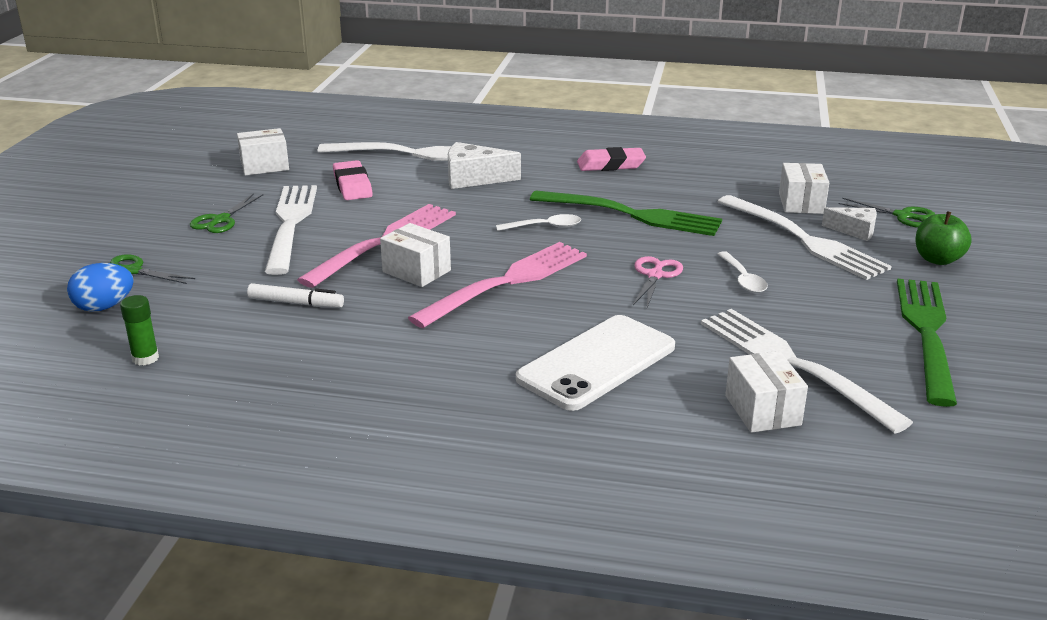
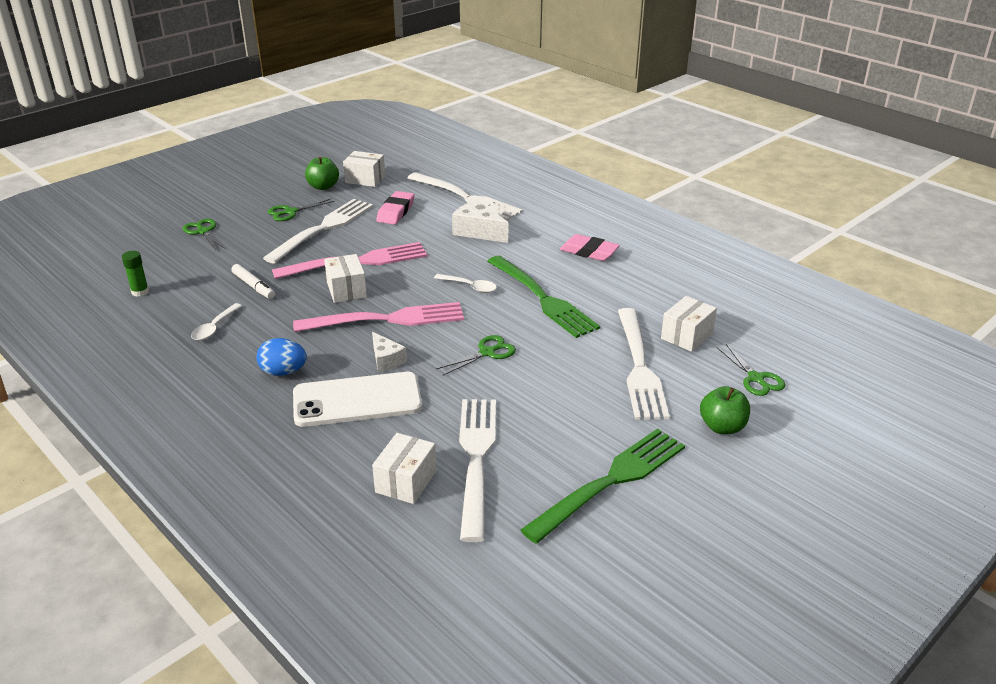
camera: 35 degrees right, 5 degrees up
(104, 307) = (162, 250): blue egg -> blue egg (283, 372)
(222, 185) = (323, 186): none -> green apple
(655, 275) = (487, 353): pink scissors -> green scissors
(743, 279) = (543, 380): white spoon -> white spoon (214, 327)
(854, 231) = (692, 375): white cheese -> white cheese (386, 360)

